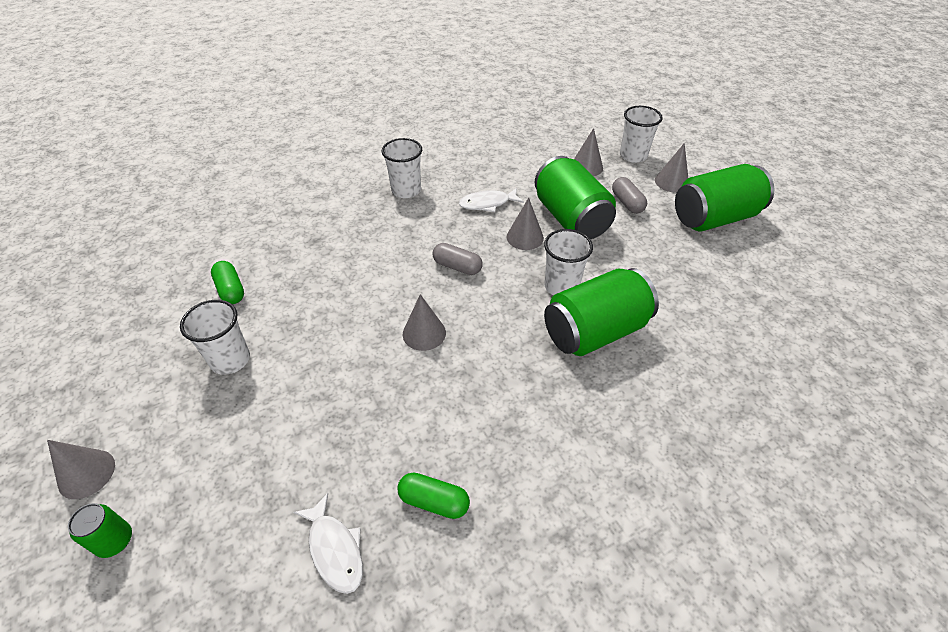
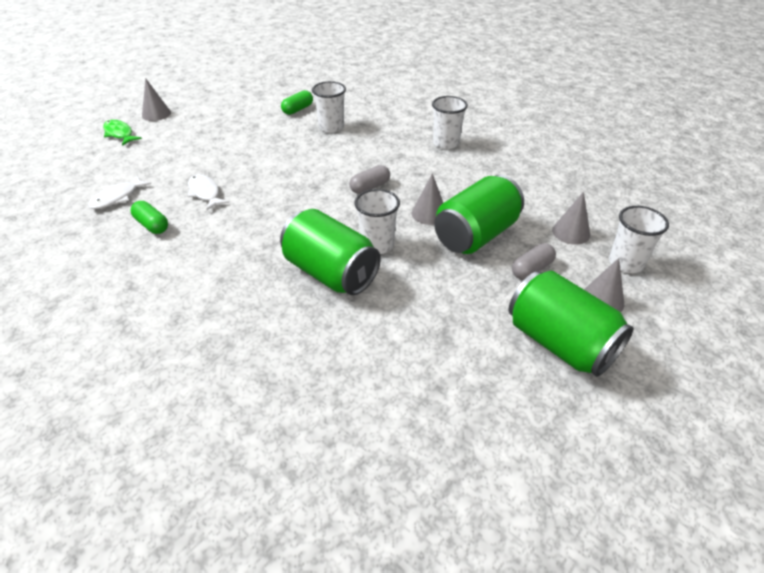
camera: 70 degrees right, 5 degrees down
(115, 541) = (119, 134): green can -> green fish
(230, 360) = (241, 127): white cup -> white cup (331, 127)
(424, 333) = (292, 188): grey cone -> none
(434, 501) = (152, 225): green capsule -> green capsule turned 45 degrees counterclockwise
(457, 266) = (370, 187): grey capsule -> grey capsule turned 45 degrees clockwise
(487, 203) = (460, 185): white fish -> white fish (205, 193)

